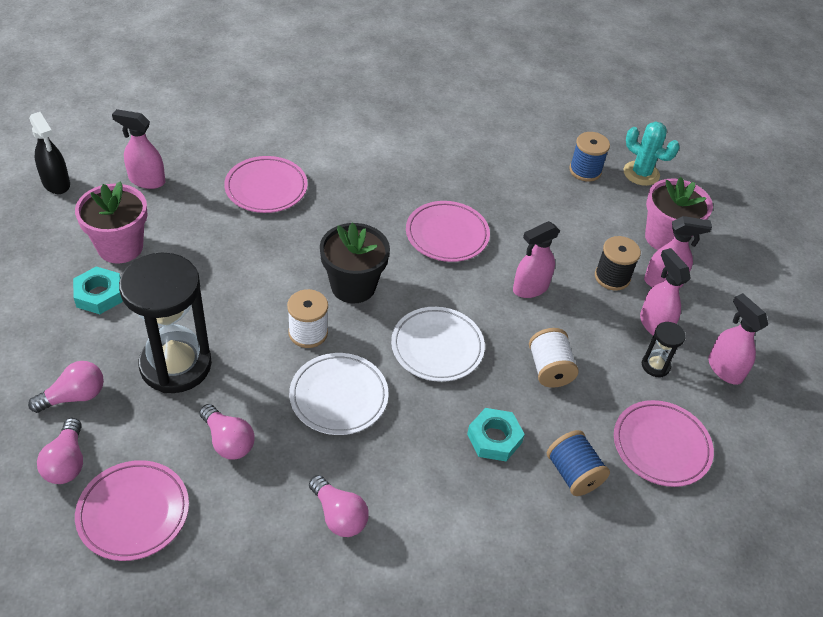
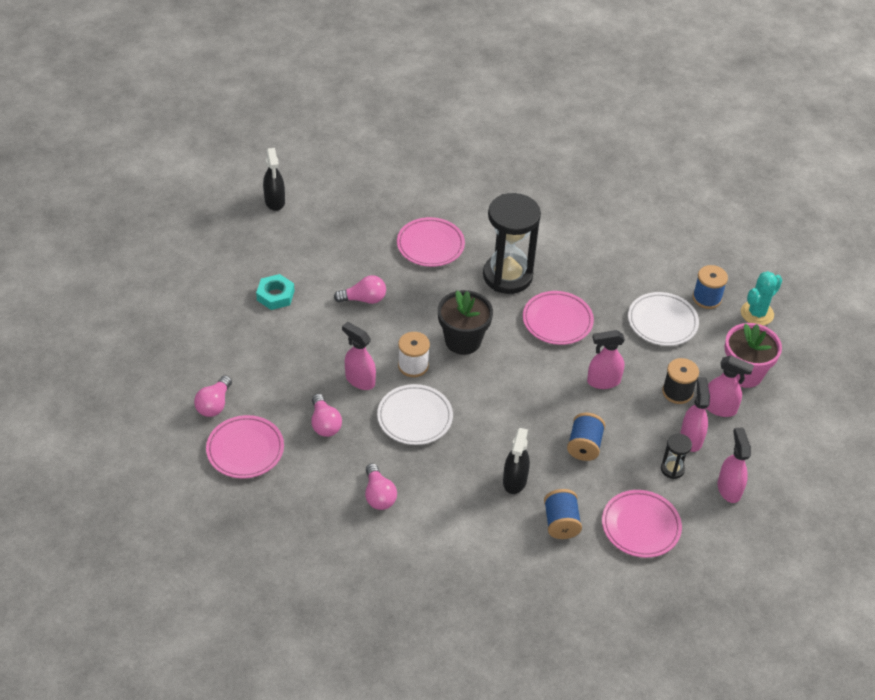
camera: 25 degrees right, 0 degrees up
(74, 396) = (234, 362): pink light bulb -> pink light bulb (364, 299)
(120, 247) = (303, 263): pink flower pot -> none
(146, 180) = (341, 215): pink spray bottle -> pink spray bottle (360, 380)
(176, 365) = (309, 361): black hourglass -> black hourglass (507, 276)
(437, 347) = (505, 404): white plate -> white plate (662, 322)
(494, 438) = (514, 481): turquoise nut -> black spray bottle
(549, 369) = (584, 446): white spool -> blue spool
(641, 173) = (757, 313): turquoise cactus -> turquoise cactus turned 75 degrees clockwise

